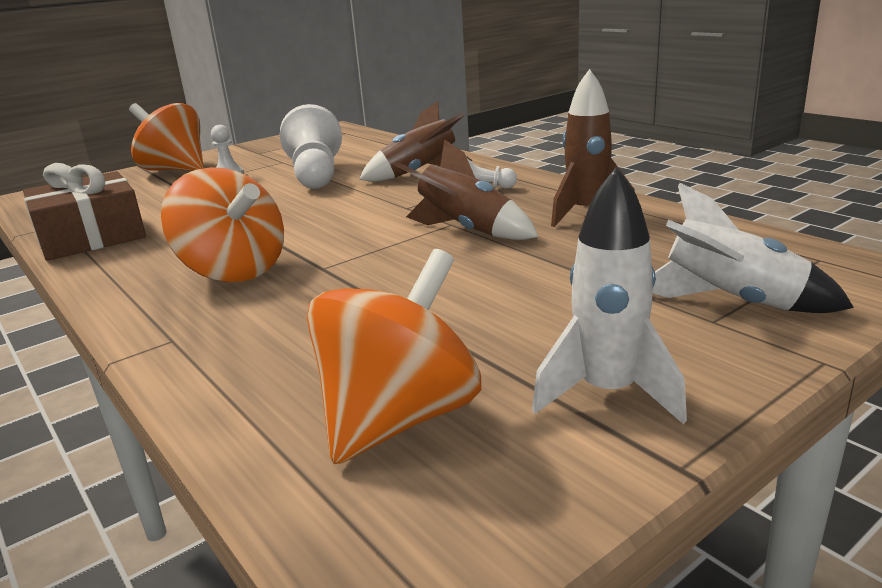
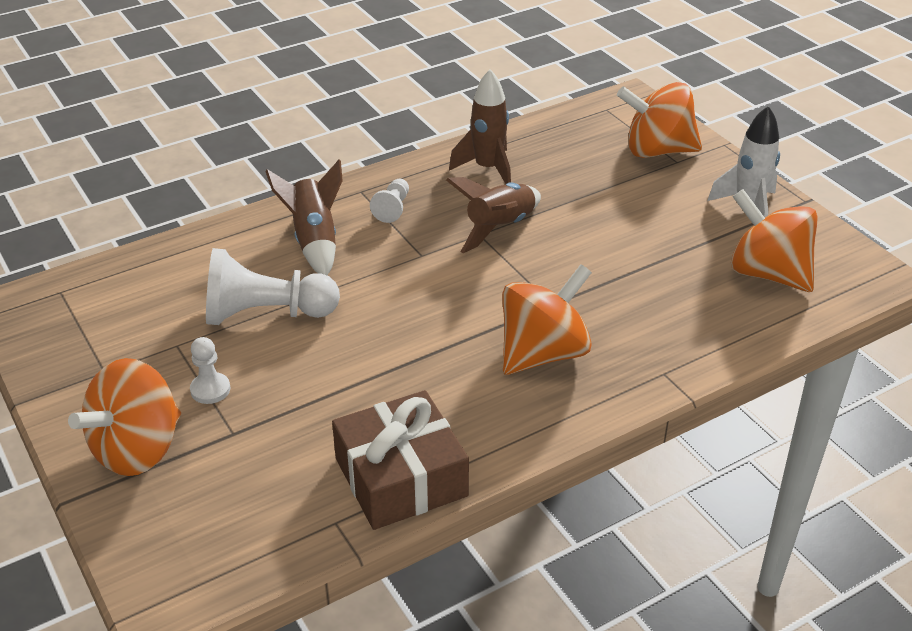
camera: 85 degrees left, 15 degrees up
(731, 302) = (657, 151): white rocket -> orange spinning top

